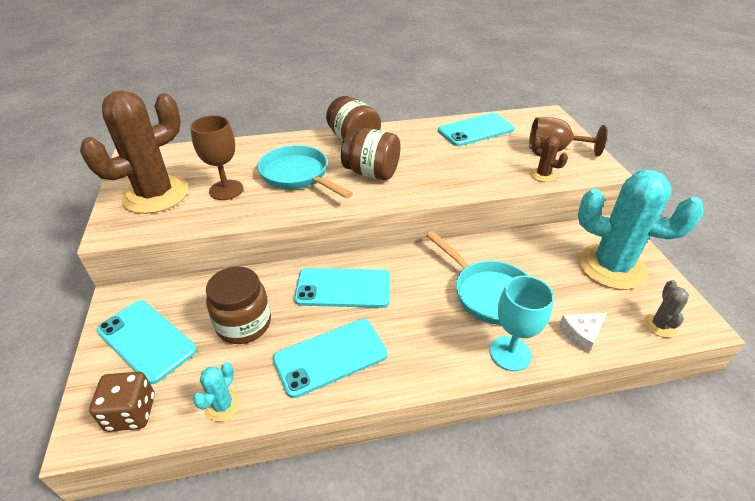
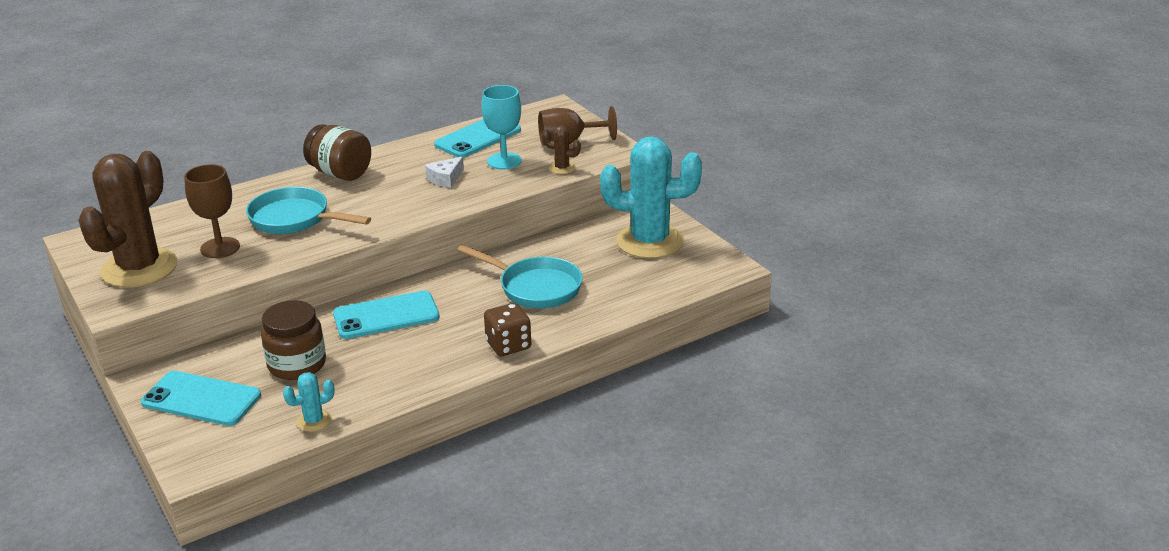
camera: 20 degrees left, 10 degrees down
(131, 413) = (227, 446): brown dice -> brown dice (508, 345)
(222, 405) = (314, 421): turquoise cactus -> turquoise cactus turned 60 degrees clockwise
(330, 357) = (400, 367): turquoise phone -> none
(371, 173) = (377, 201): brown jar -> none
(510, 353) = (568, 326): turquoise goblet -> turquoise goblet (504, 161)
(581, 334) = (629, 298): white cheese -> white cheese (445, 178)
(659, 325) = (698, 276): grey cactus -> none

